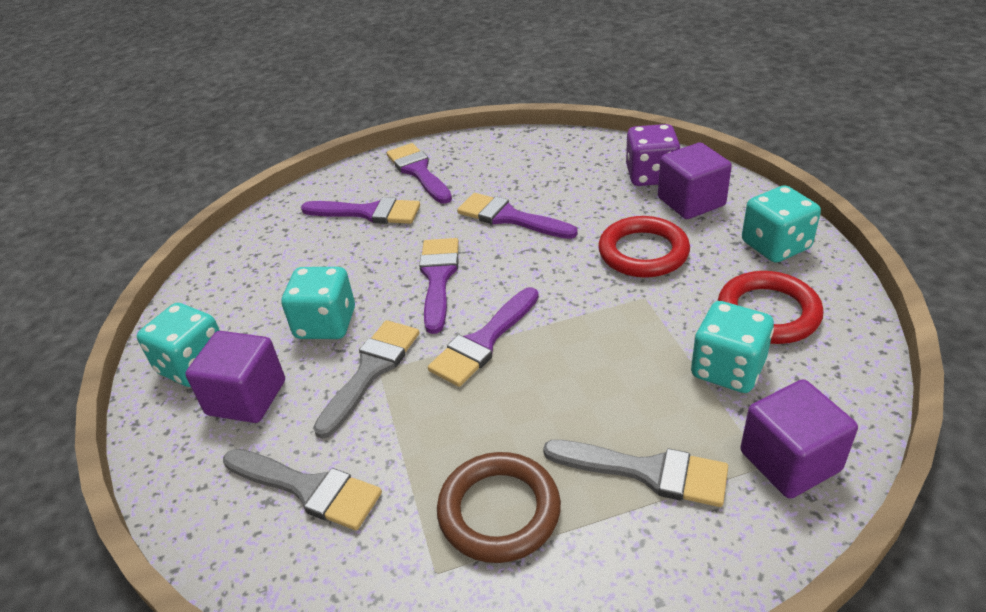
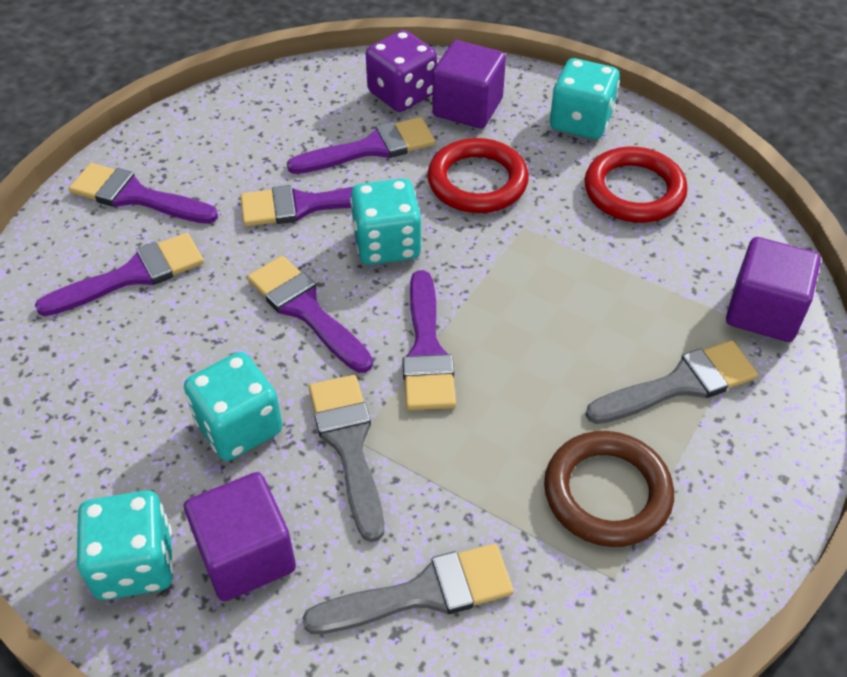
camera: 45 degrees left, 10 degrees up
(590, 201) = (371, 148): none -> purple brush
(727, 369) = (652, 259): turquoise dice -> turquoise dice (387, 244)

